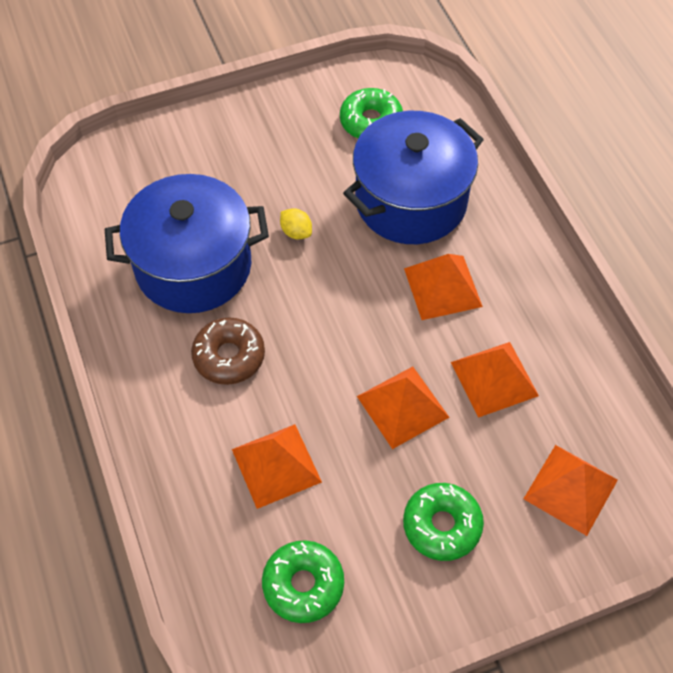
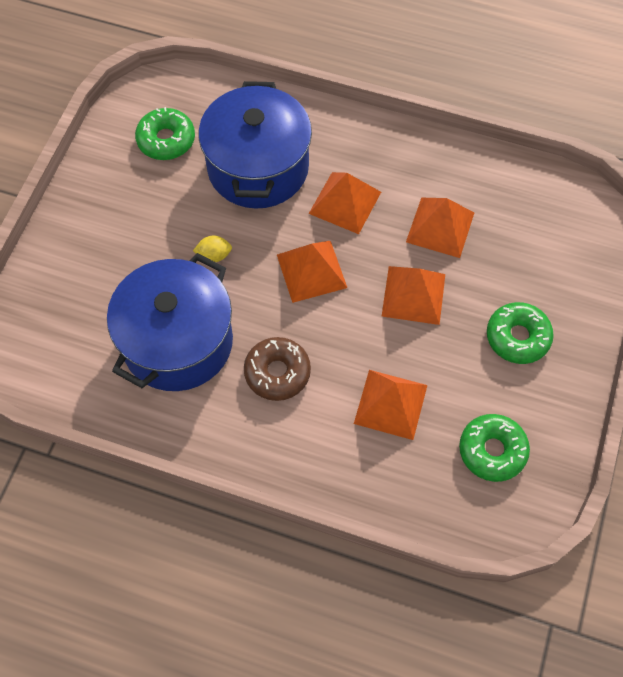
camera: 50 degrees left, 5 degrees up
(570, 489) = (552, 247): orange pyramid -> orange pyramid (311, 271)

